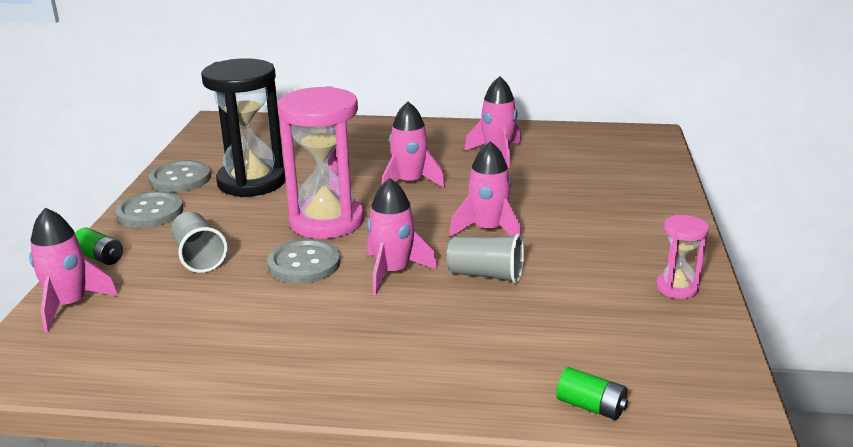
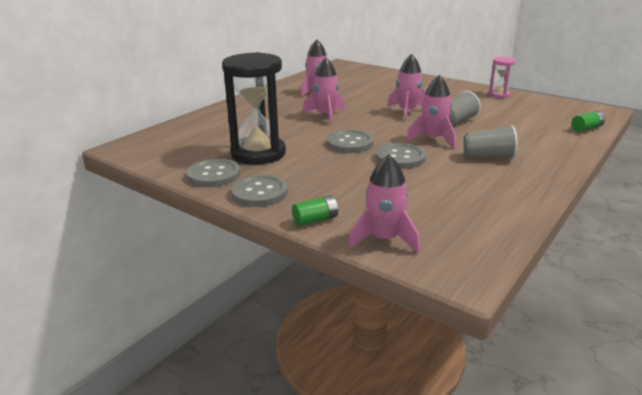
camera: 60 degrees left, 0 degrees up
(199, 257) = (356, 185): grey cup -> grey cup (488, 157)
(326, 221) = (350, 143): pink hourglass -> grey button

